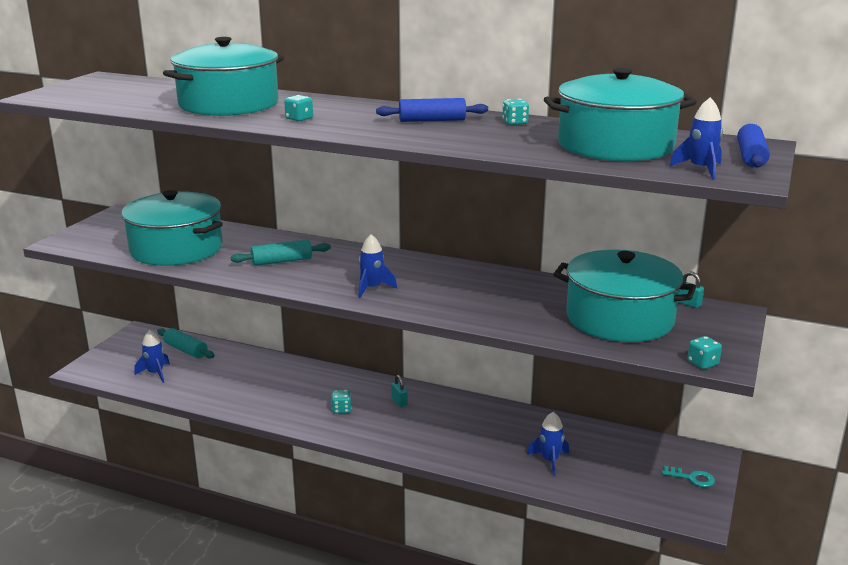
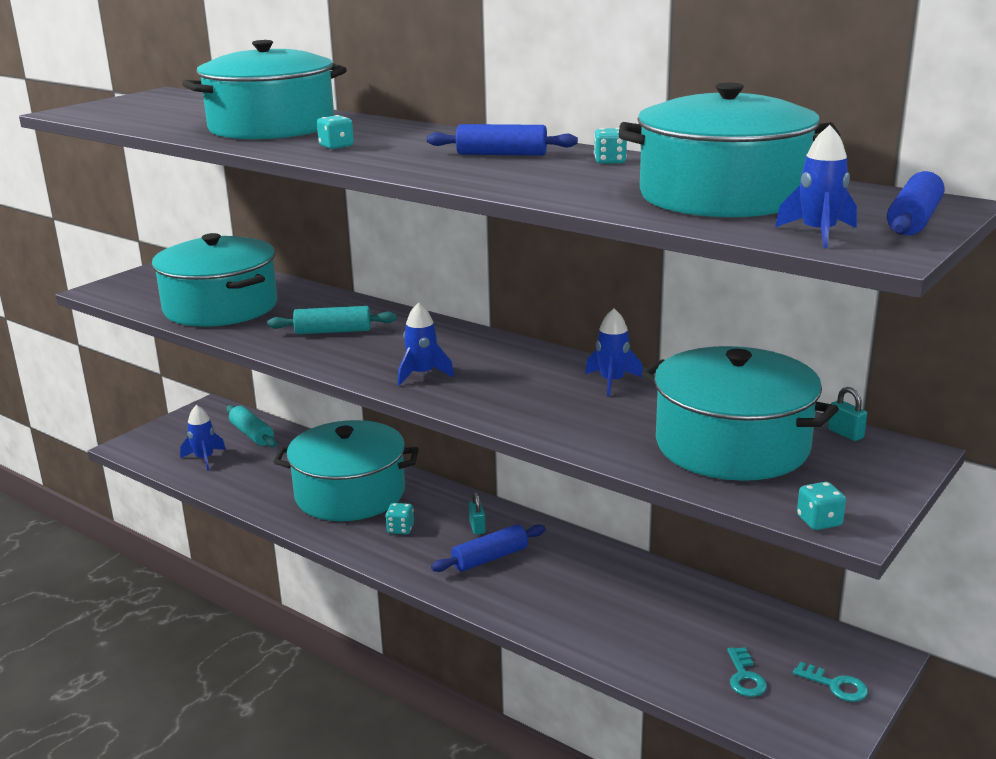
camera: 15 degrees right, 0 degrees up
(289, 387) = (350, 493): none -> turquoise pot
(419, 423) = (490, 558): none -> blue rolling pin
(549, 460) = (641, 632): blue rocket -> blue rocket (612, 382)
(632, 481) = (745, 677): none -> turquoise key

